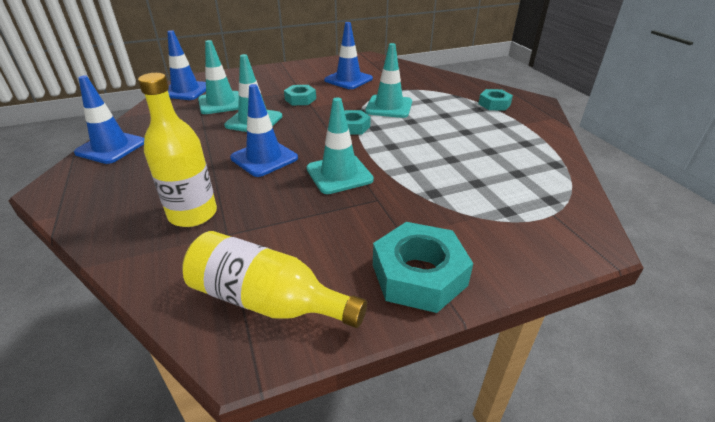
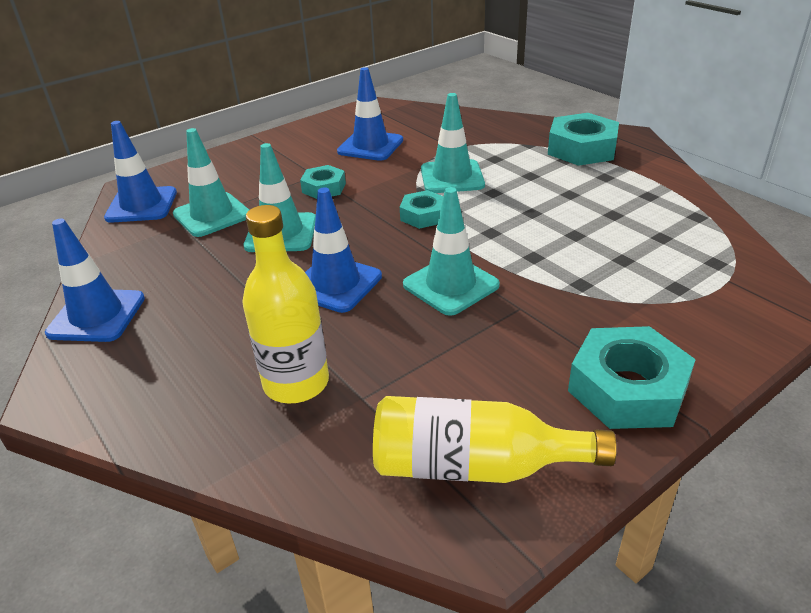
camera: 15 degrees left, 0 degrees up
(494, 104) = (581, 149): turquoise nut -> turquoise nut, size x1.72

